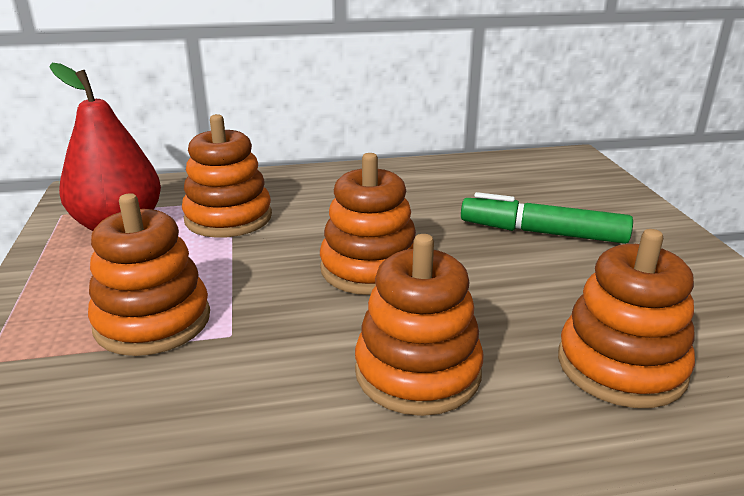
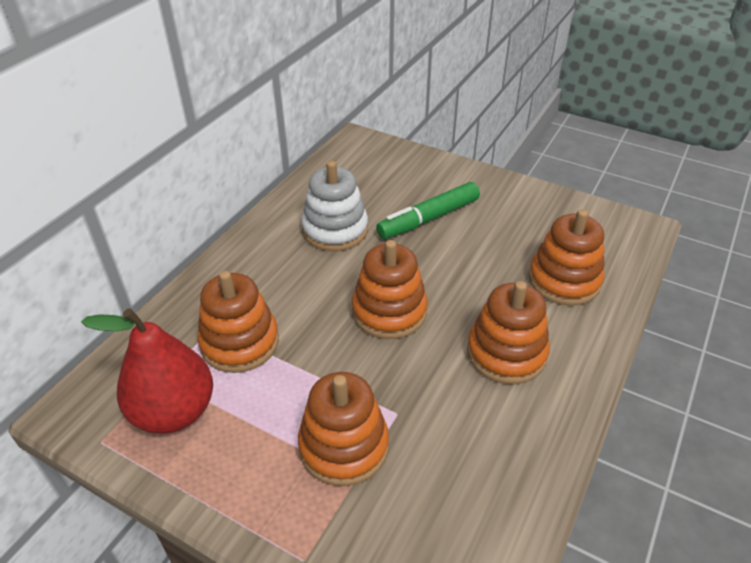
camera: 50 degrees left, 15 degrees up
(434, 197) = (335, 230): none -> white stacking toy

